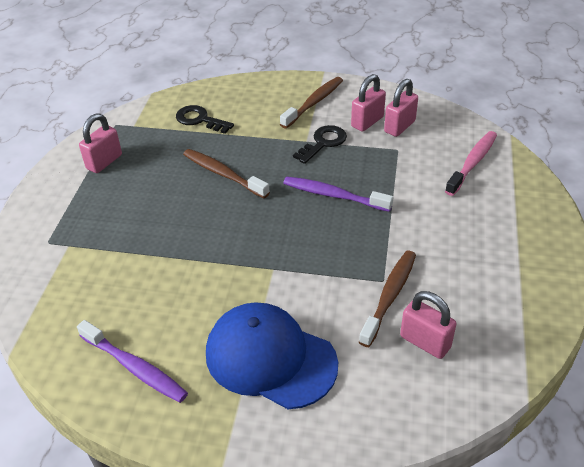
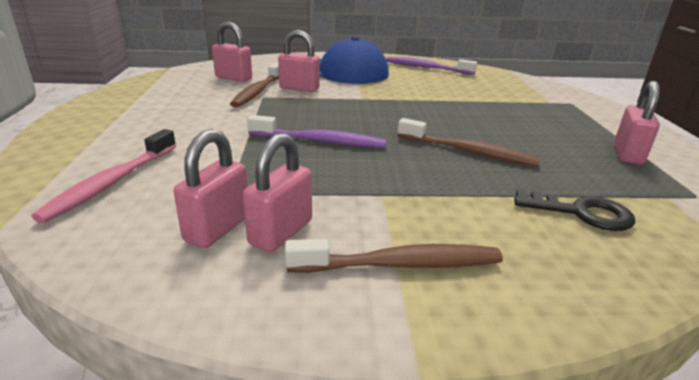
camera: 165 degrees right, 15 degrees down
(314, 103) = (400, 264): brown toothbrush -> brown toothbrush turned 120 degrees counterclockwise
(323, 143) = (353, 193): black key -> none
(340, 301) = (299, 88): none -> pink padlock

